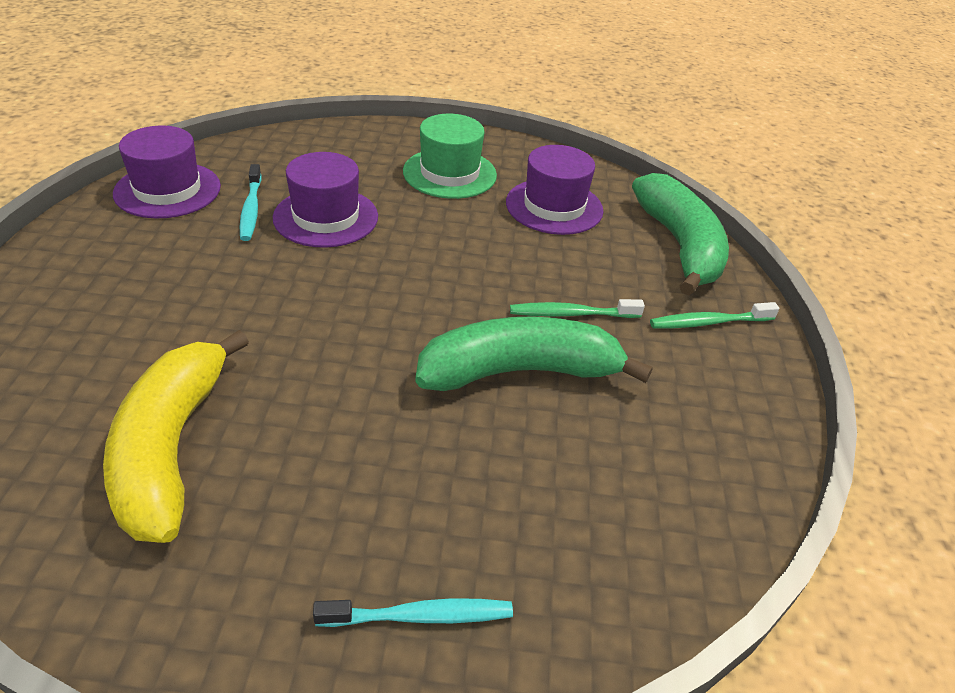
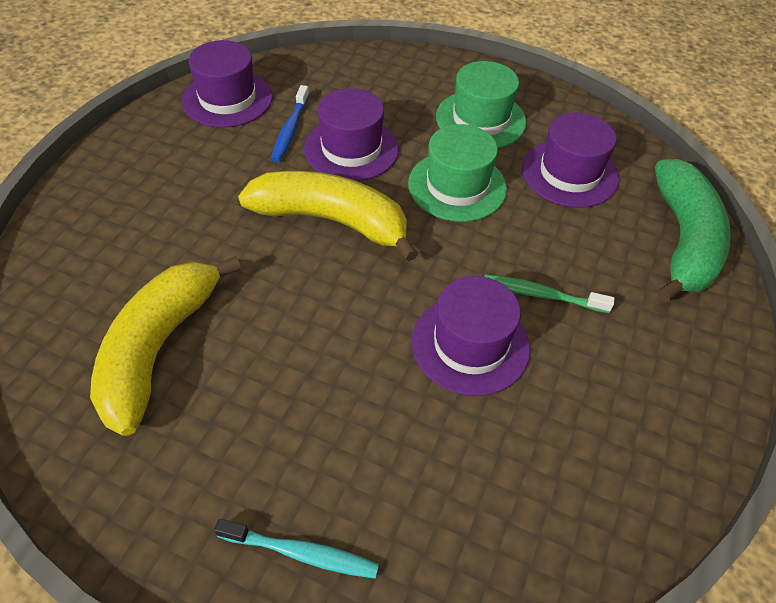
camera: 20 degrees right, 10 degrees up
(251, 209) = (290, 130): turquoise toothbrush -> blue toothbrush
(330, 286) = (331, 221): none -> yellow banana
(449, 234) = (457, 186): none -> green hat
(520, 371) = (470, 344): green banana -> purple hat
(709, 322) = (678, 333): green toothbrush -> none

